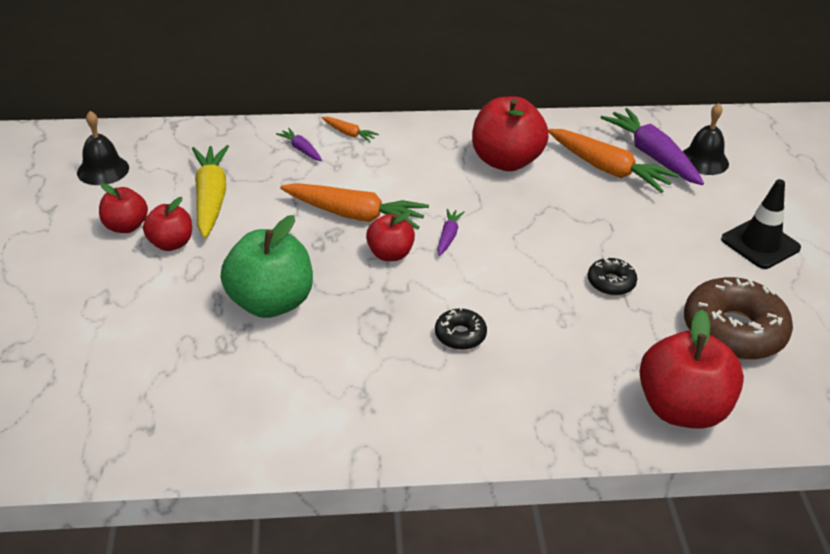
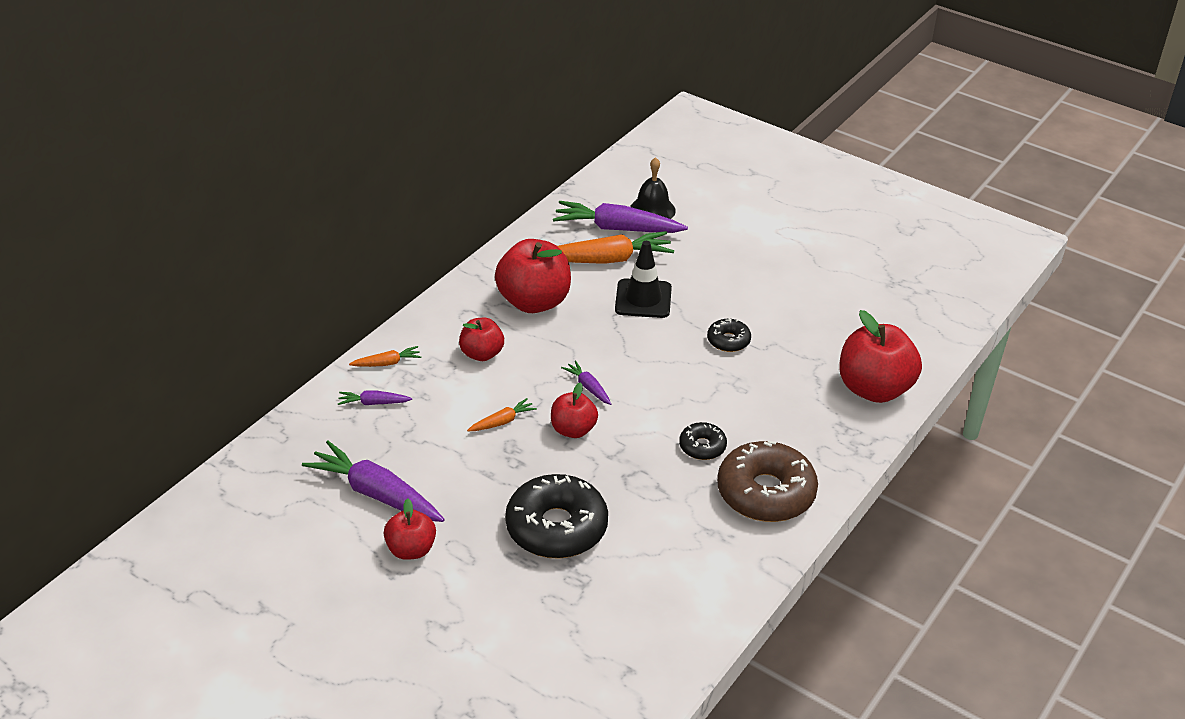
camera: 50 degrees left, 0 degrees up
(103, 170) = (243, 543): black bell -> none
(126, 226) = (351, 567): red apple -> red apple (482, 354)
(211, 198) = (376, 494): yellow carrot -> purple carrot
(271, 302) = (556, 527): green apple -> black donut
(355, 215) = (502, 421): orange carrot -> orange carrot, size x0.48
(733, 331) = (831, 319): brown donut -> brown donut (765, 493)
(760, 244) = (765, 249): black traffic cone -> black traffic cone (643, 299)

